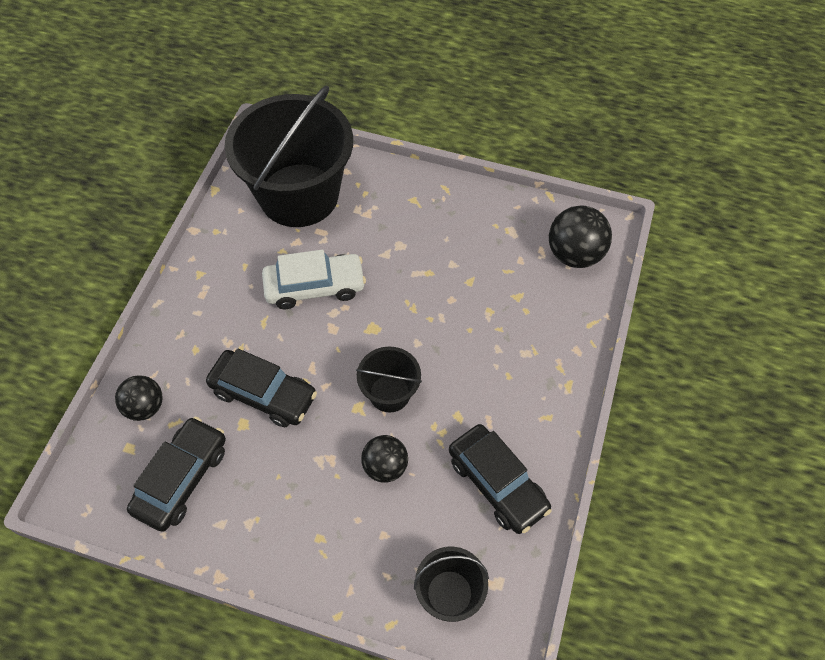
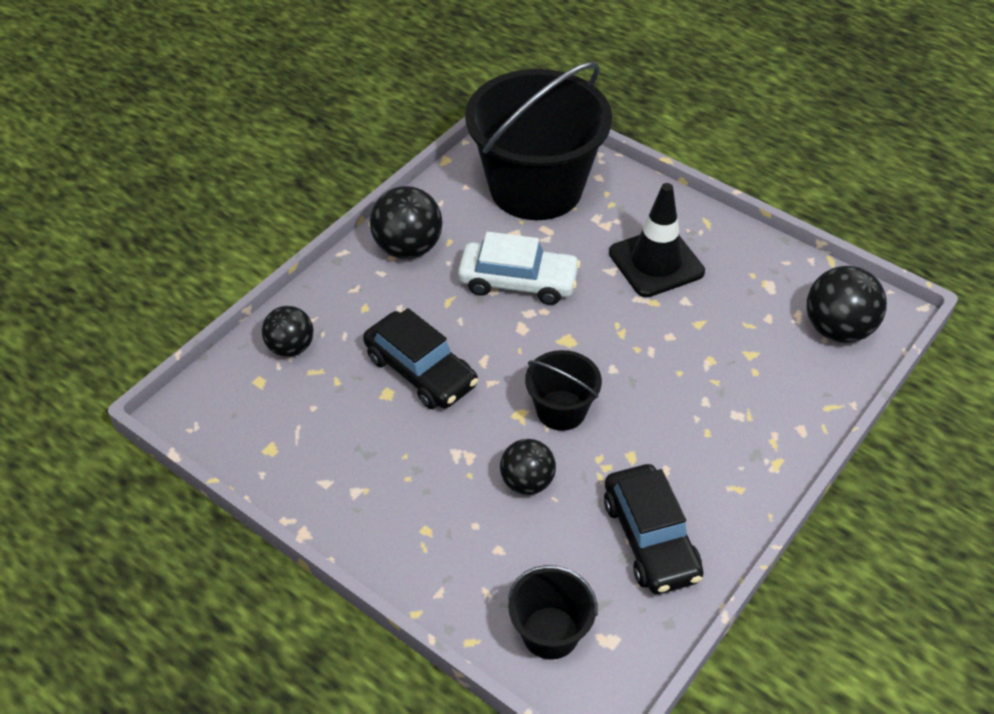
camera: 20 degrees right, 10 degrees down
(182, 479) = (302, 427): black car -> none
(212, 282) = (408, 248): none -> black ball
(418, 236) = (656, 262): none -> black traffic cone

